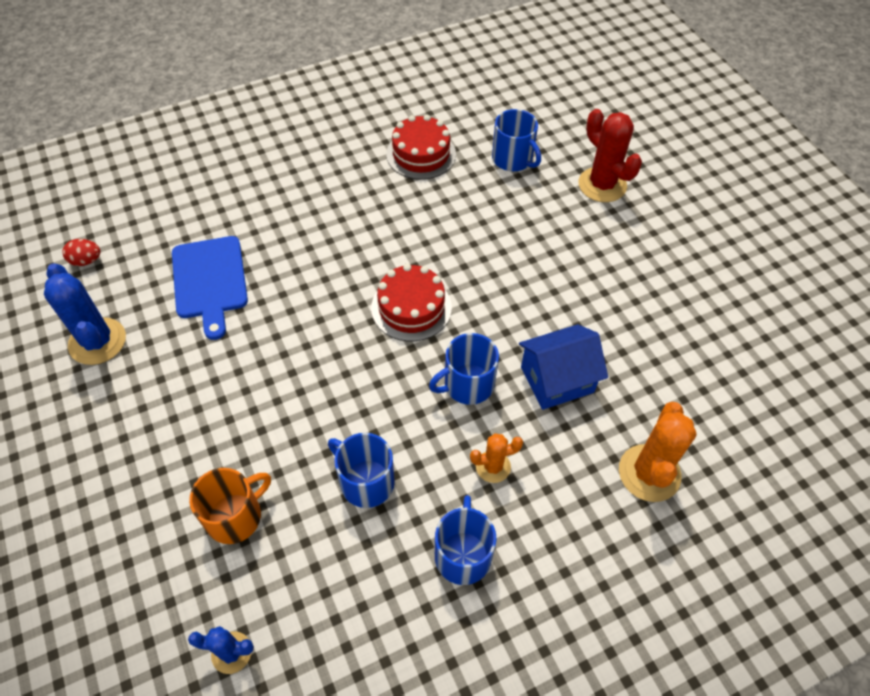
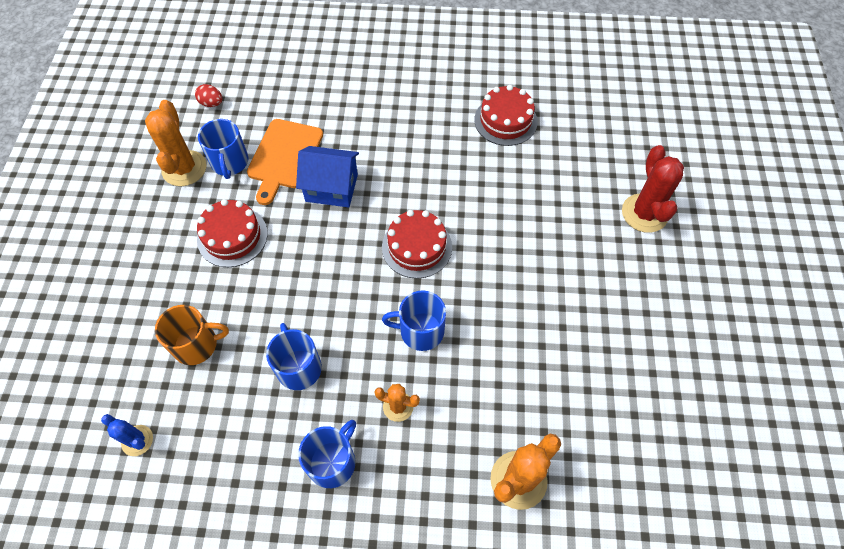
camera: 30 degrees right, 5 degrees up
(97, 341) = (184, 168): blue cactus -> orange cactus
(203, 386) = (232, 236): none -> red cake
(210, 281) = (284, 157): blue cutting board -> orange cutting board
(513, 159) = (580, 157): blue mug -> blue mug (229, 162)
(557, 379) = (494, 363): blue house -> blue house (331, 188)

